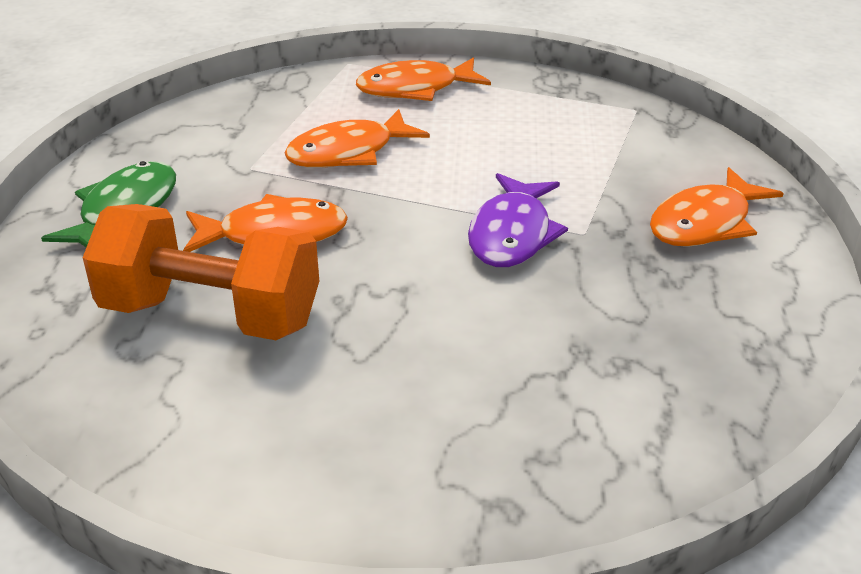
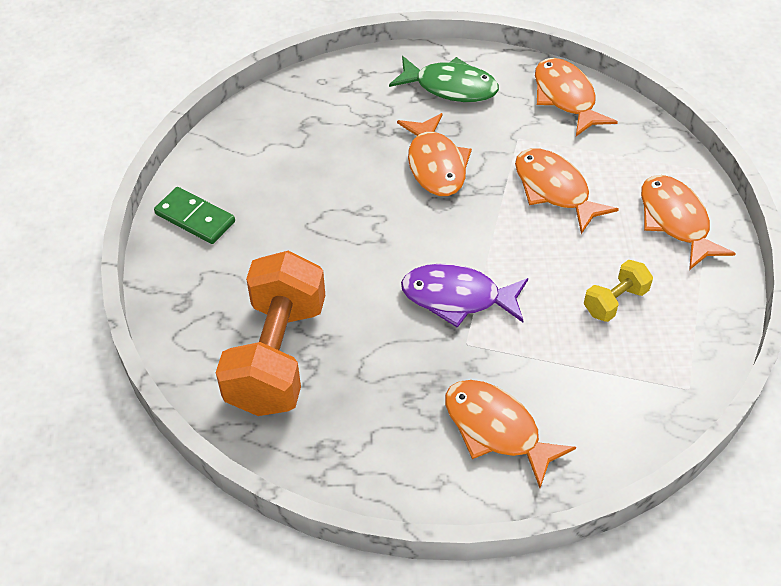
camera: 85 degrees right, 15 degrees up
(192, 129) = (566, 97): none -> orange fish
(211, 315) = (344, 150): orange dumbbell -> orange dumbbell (277, 356)
(311, 494) = (195, 218): none -> green domino
(524, 134) = (615, 301): none -> yellow dumbbell

